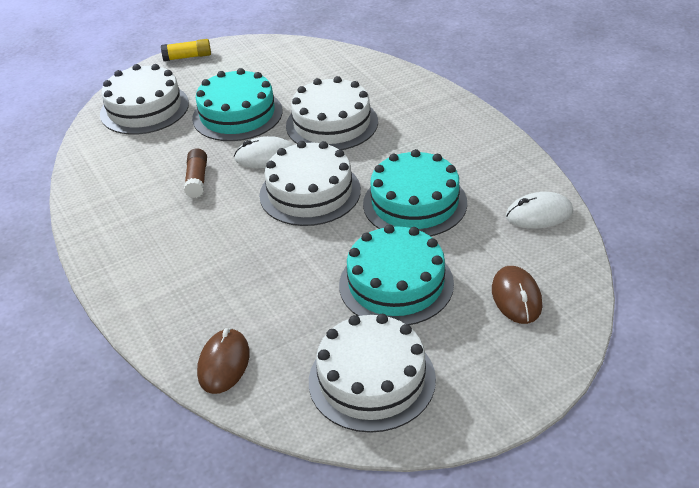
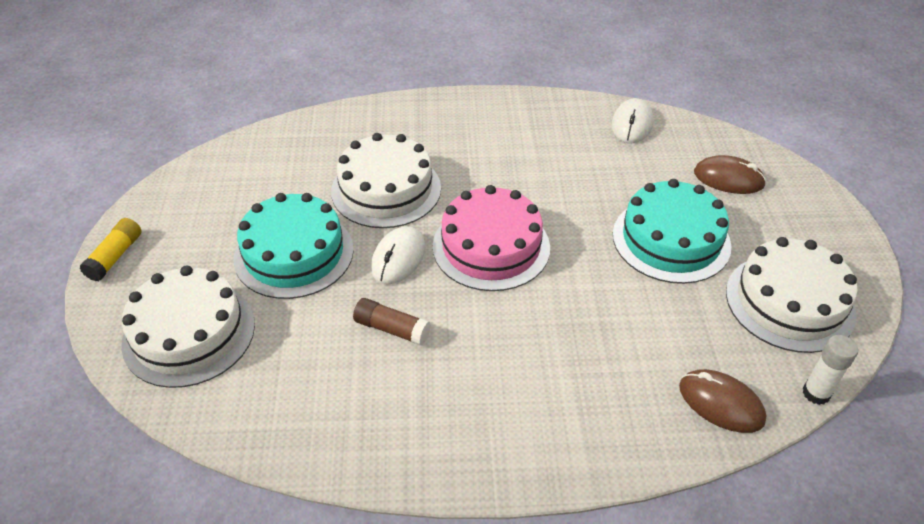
camera: 65 degrees left, 5 degrees up
(269, 421) = (816, 393): none -> white glue stick
(310, 192) = (491, 246): white cake -> pink cake
(415, 203) = (564, 185): turquoise cake -> none

